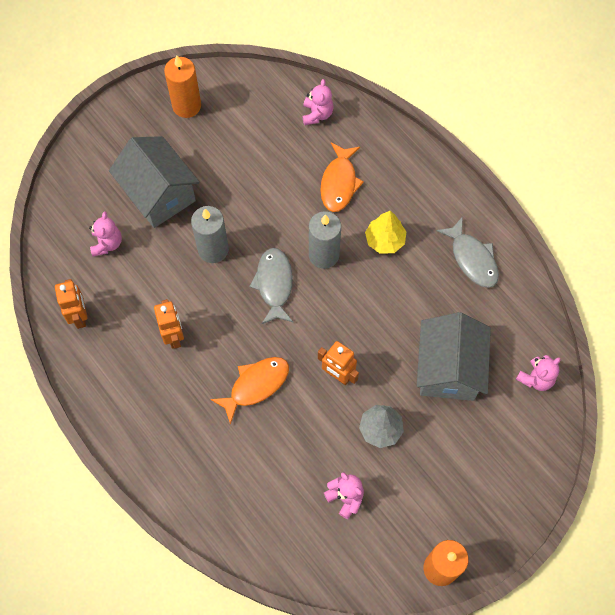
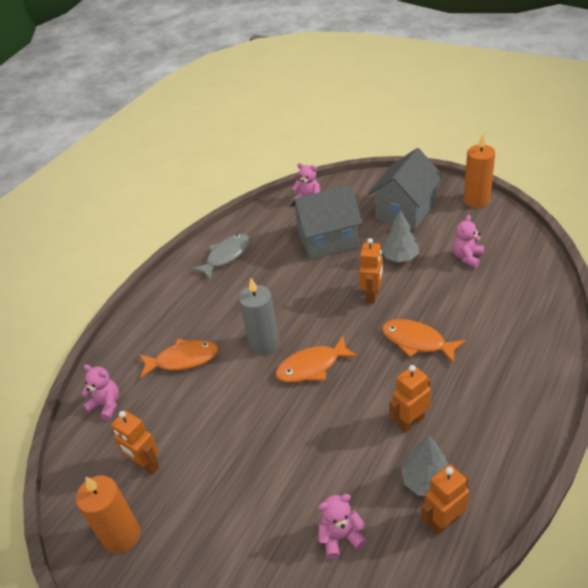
camera: 105 degrees left, 25 degrees down
(116, 321) = (426, 481): none -> grey tree
(159, 194) = (253, 511): grey house -> grey house (405, 211)
(213, 249) = (299, 429): grey candle -> none
(239, 132) = (146, 465): none -> orange robot
(274, 284) = (312, 366): grey fish -> orange fish
(317, 114) = (106, 405): pink teddy bear -> pink teddy bear turned 45 degrees clockwise
(385, 240) = (231, 309): yellow tree -> none

